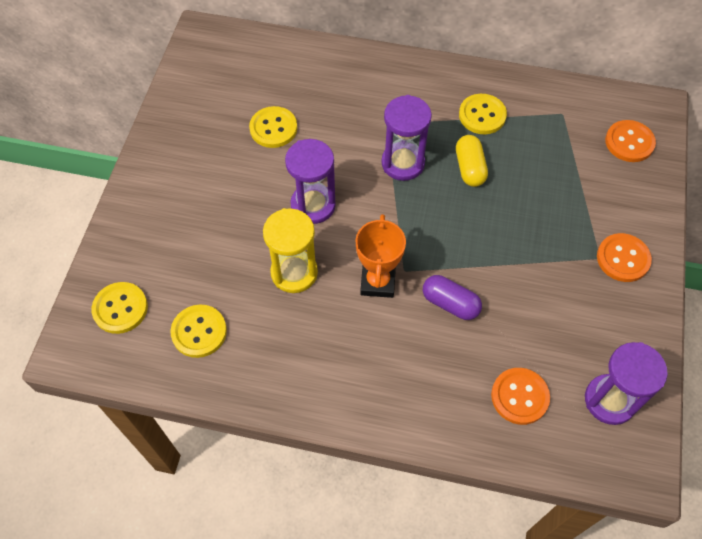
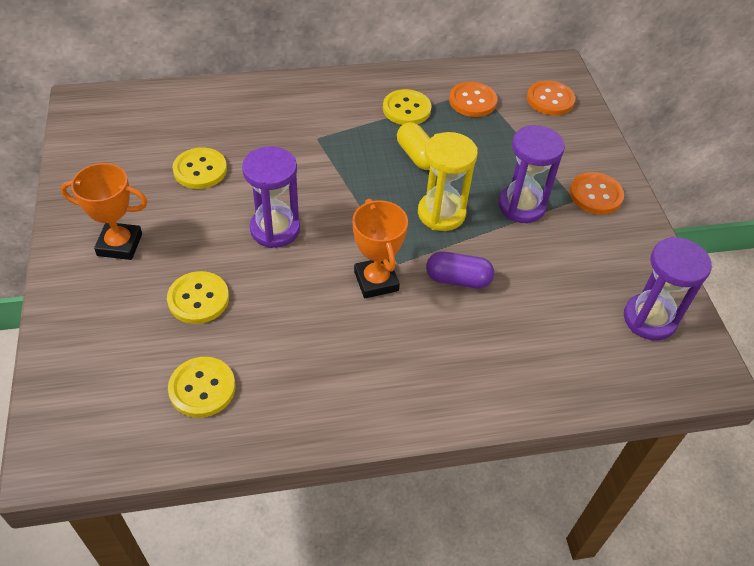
camera: 25 degrees left, 10 degrees down
(120, 308) = (96, 393): yellow button -> yellow button (198, 299)
(183, 182) = (120, 245): none -> orange trophy
(294, 273) = (284, 298): yellow hourglass -> yellow hourglass (441, 213)
(403, 163) = (350, 168): purple hourglass -> purple hourglass (521, 206)
(519, 396) = (567, 343): orange button -> orange button (472, 101)

